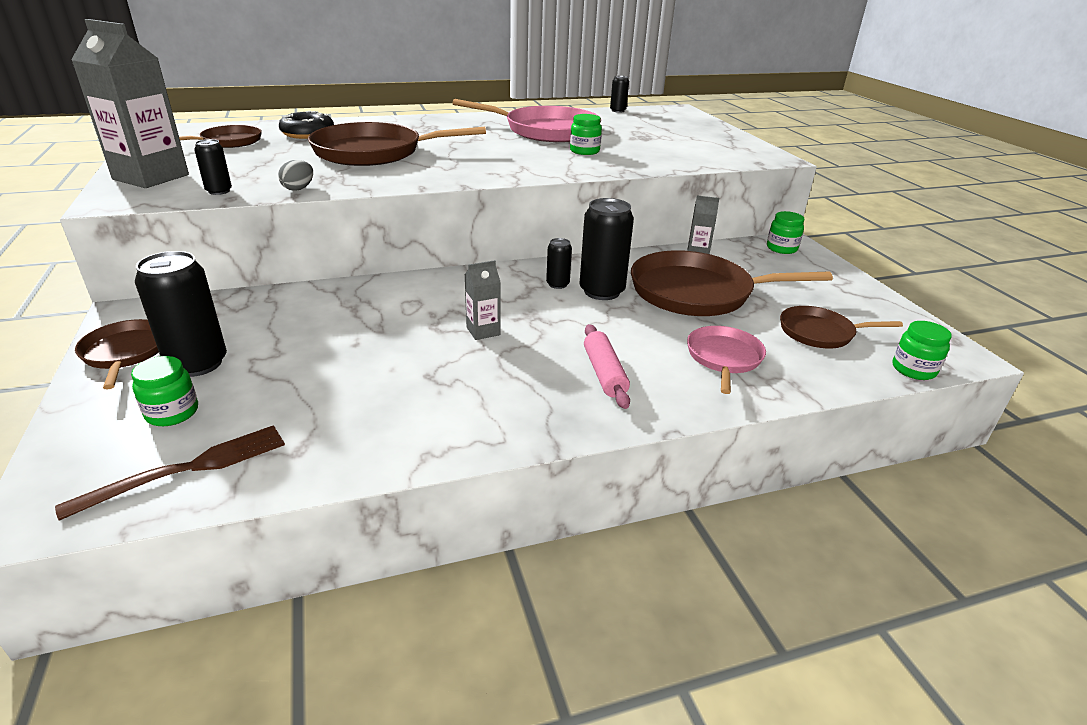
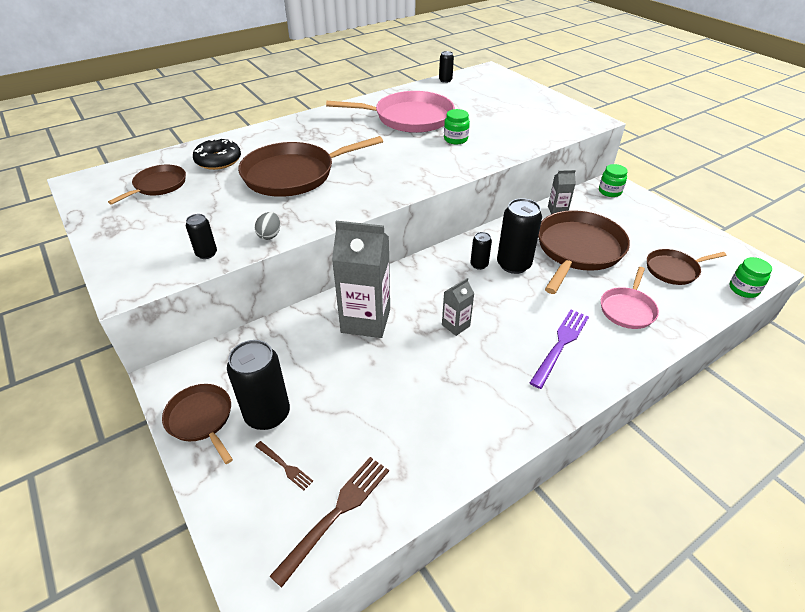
camera: 15 degrees left, 10 degrees up
(151, 177) = (131, 248): grey carton -> grey carton (366, 320)
(172, 413) = (285, 466): green jar -> brown fork
(604, 373) = (561, 344): pink rolling pin -> purple fork
(697, 292) = (578, 250): brown pan -> brown pan turned 135 degrees clockwise
(724, 358) = (627, 309): pink pan -> pink pan turned 150 degrees counterclockwise

